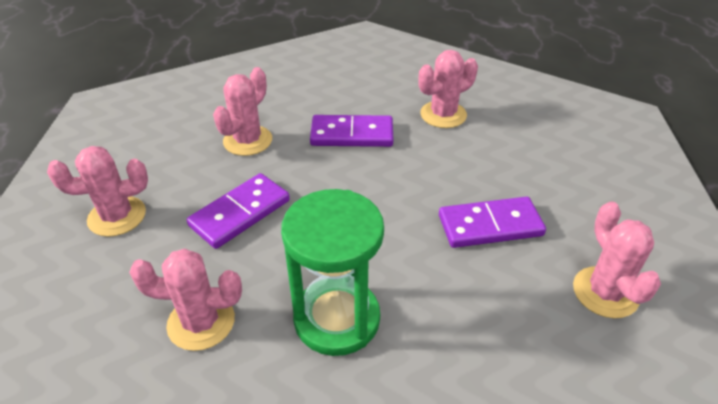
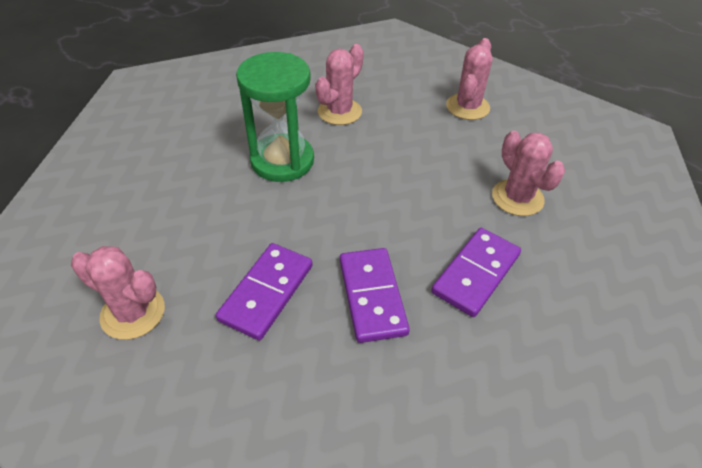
camera: 125 degrees right, 5 degrees up
(240, 213) = (421, 158): purple domino -> purple domino (372, 296)
(443, 115) = (456, 382): pink cactus -> none

